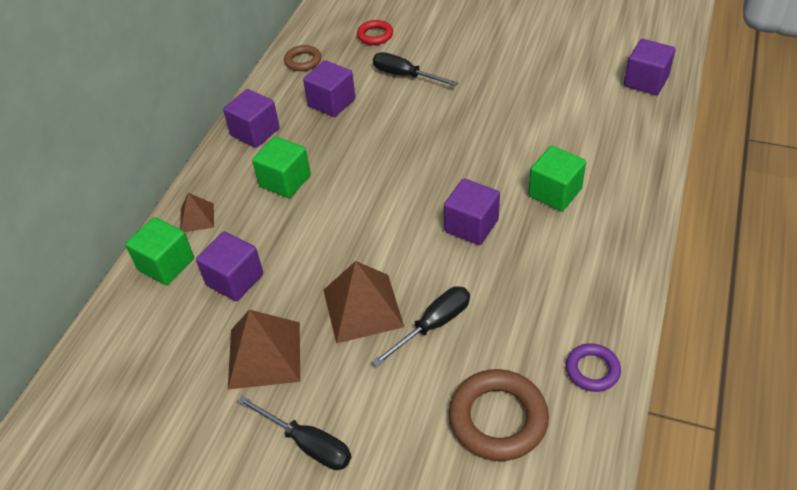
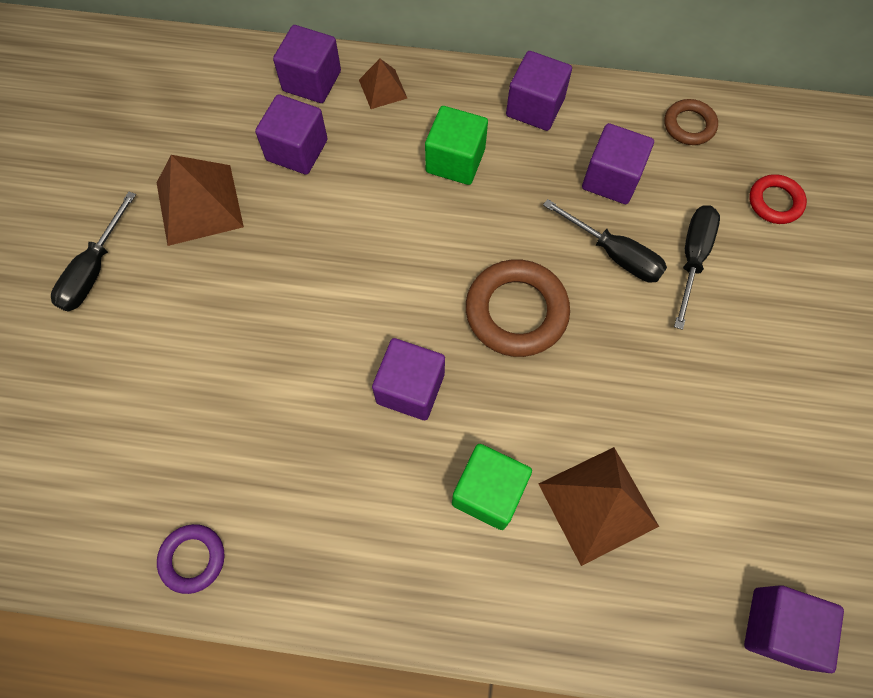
camera: 75 degrees right, 20 degrees up
(166, 264) = (312, 81): green cube -> purple cube
(362, 308) = (267, 286): brown pyramid -> brown pyramid (597, 504)
(433, 325) = (248, 366): black screwdriver -> black screwdriver (614, 254)
(498, 418) = (124, 454): brown ring -> brown ring (516, 311)

